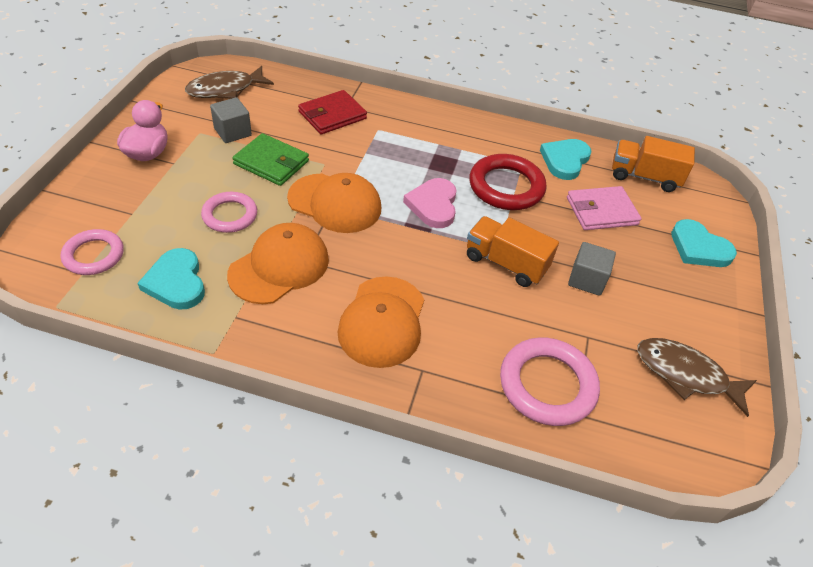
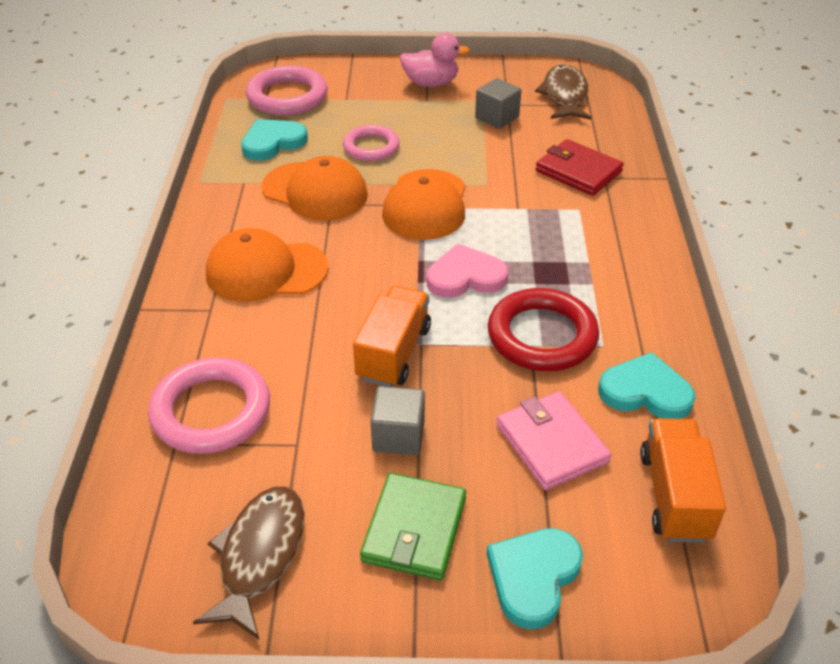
camera: 80 degrees right, 5 degrees down
(94, 255) = (287, 97): pink ring -> pink ring, size x1.54
(225, 89) = (564, 95): brown fish -> brown fish turned 45 degrees clockwise
(271, 162) = (465, 151): green wallet -> green wallet (414, 529)

